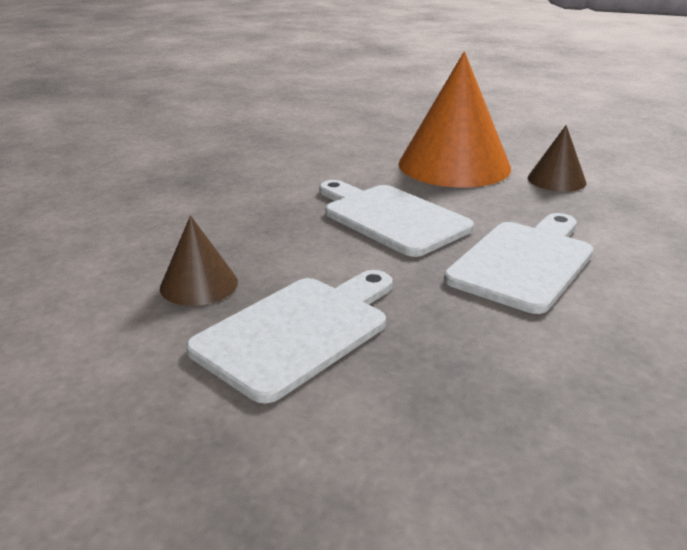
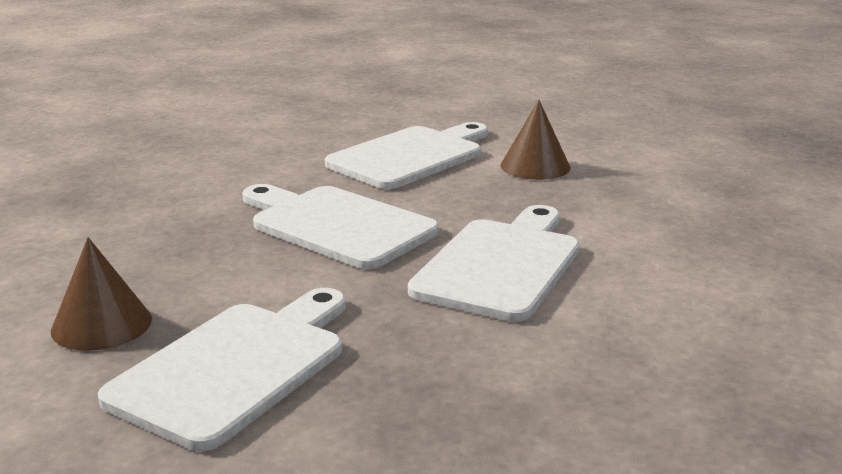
camera: 10 degrees left, 5 degrees down
(454, 165) = (410, 156): orange cone -> white cutting board

